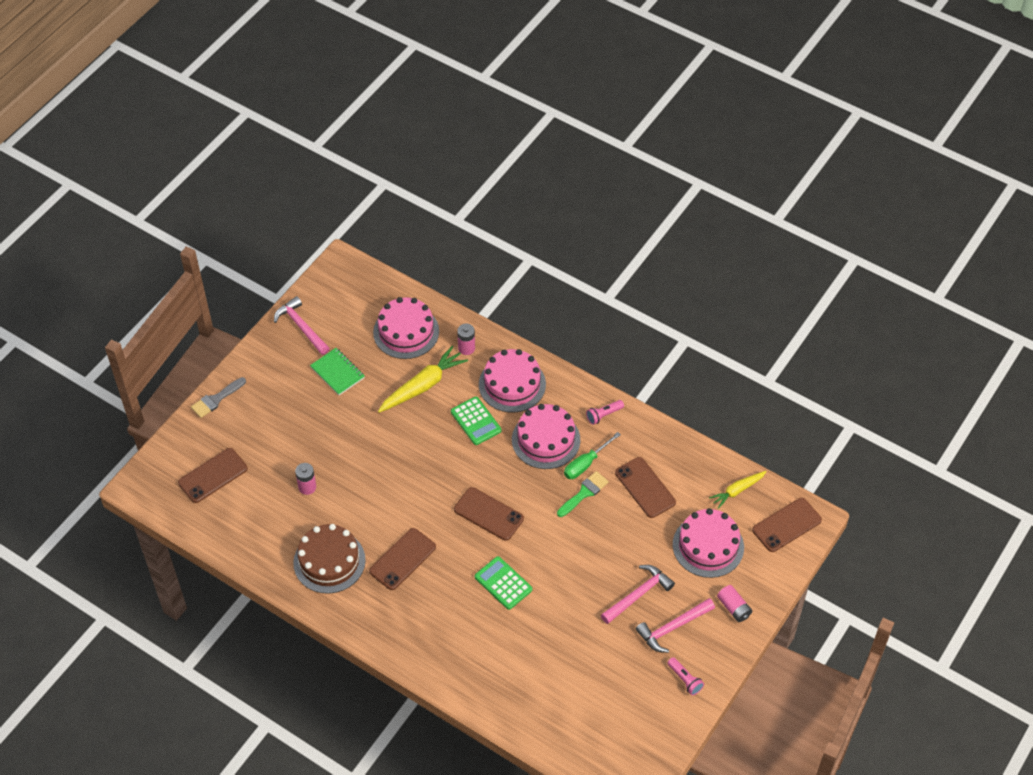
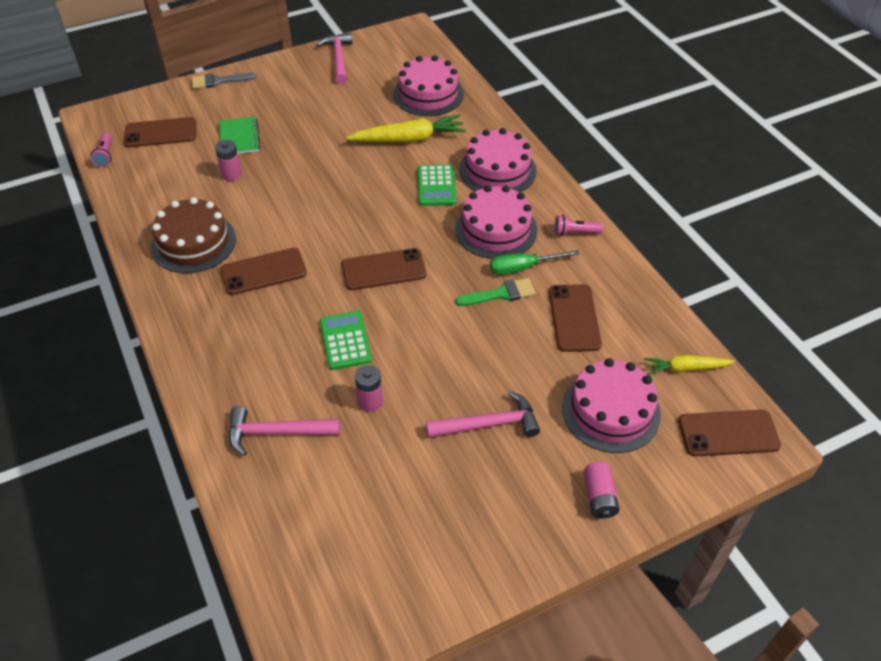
camera: 30 degrees right, 5 degrees down
(337, 372) = (340, 101): green notebook -> green notebook (239, 138)
(466, 348) = (475, 126): pink battery -> pink battery (370, 401)
(488, 514) = (383, 269): brown phone -> brown phone turned 75 degrees counterclockwise
(672, 628) = (505, 482): pink hammer -> pink hammer (276, 433)
(685, 680) = (478, 553): pink flashlight -> pink flashlight (105, 156)

